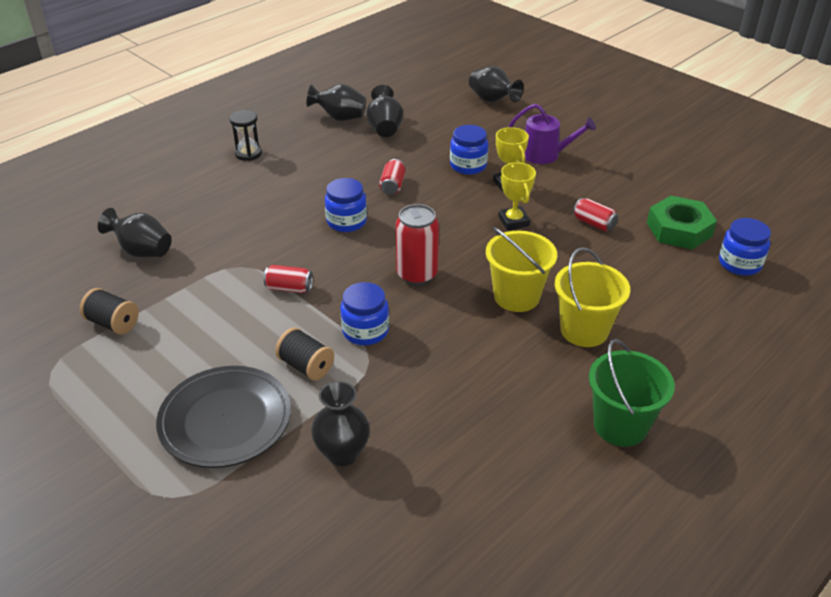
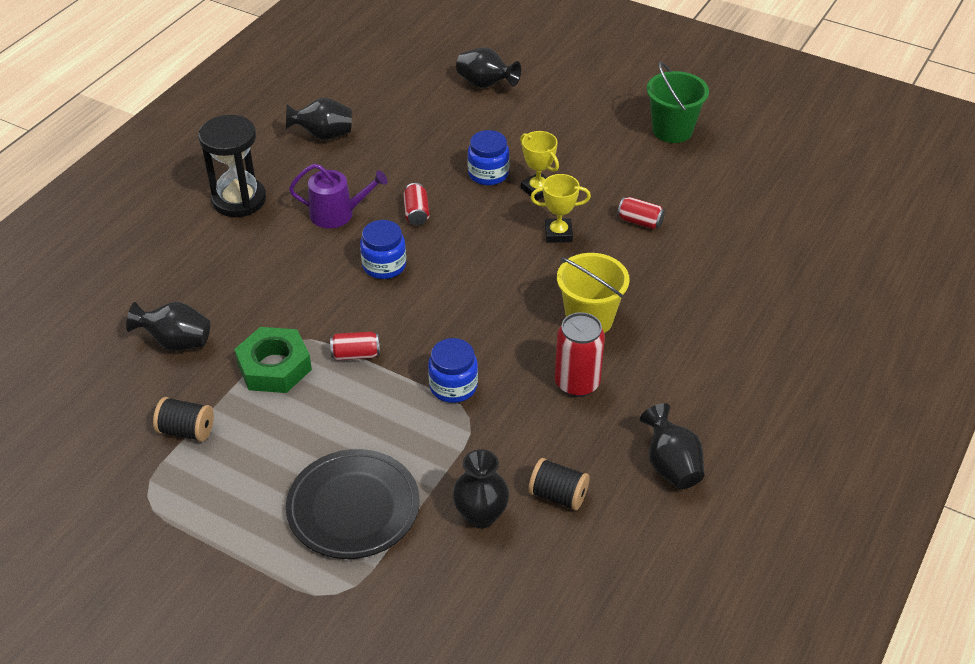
camera: 15 degrees left, 5 degrees up
(248, 154) = (239, 200): black hourglass -> black hourglass, size x1.77
(306, 366) = (409, 436): black spool -> black spool (558, 495)
(385, 129) = (380, 141): black vase -> black vase (671, 466)
(417, 275) = (481, 314): red can -> red can (577, 383)
(513, 221) = (558, 233): yellow trophy -> yellow trophy turned 60 degrees counterclockwise
(545, 155) = (565, 146): purple watering can -> purple watering can (337, 214)
(584, 330) = (665, 343): yellow bucket -> none
(620, 425) = (726, 433): green bucket -> green bucket (672, 130)
(679, 229) = (725, 213): green nut -> green nut (274, 367)
(739, 263) = (792, 242): blue jar -> none

